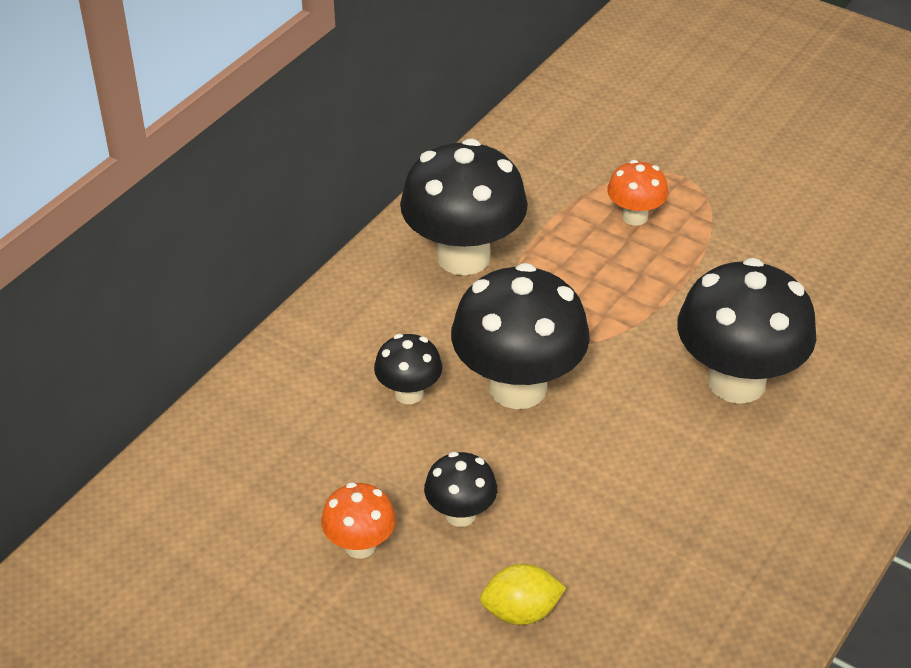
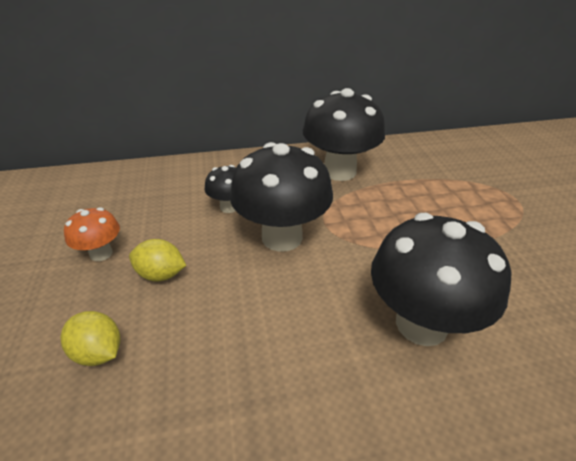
camera: 45 degrees right, 5 degrees down
(460, 514) = (161, 274): black mushroom -> yellow lemon
(635, 217) = (460, 201): orange mushroom -> none

